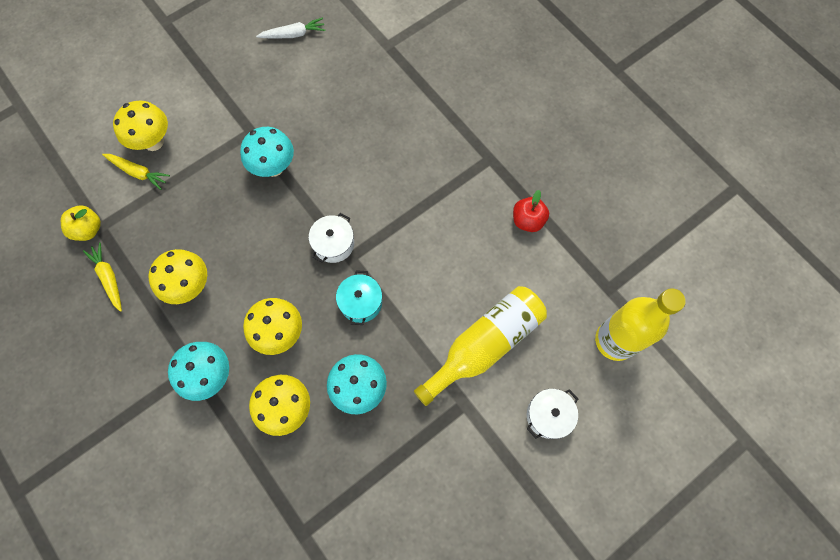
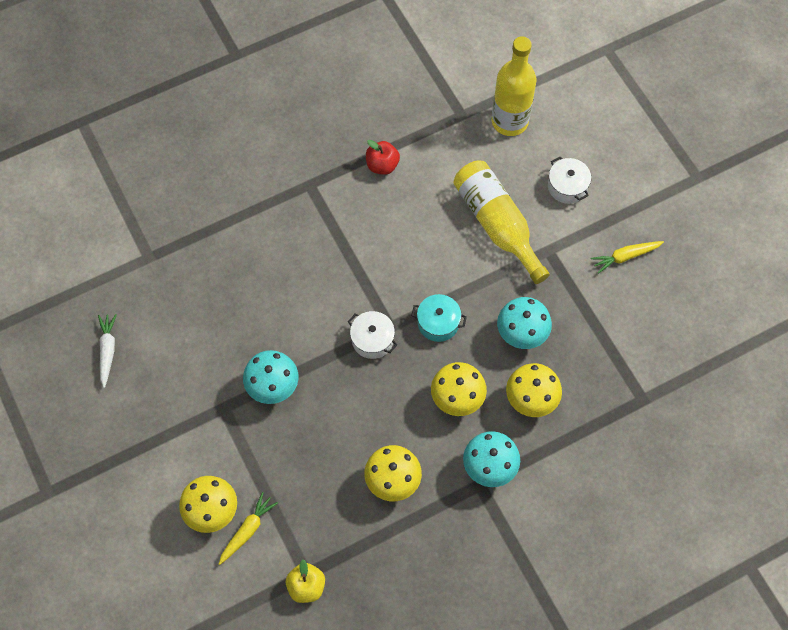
camera: 80 degrees left, 5 degrees down
(109, 278) = (368, 565): yellow carrot -> yellow carrot (625, 257)

